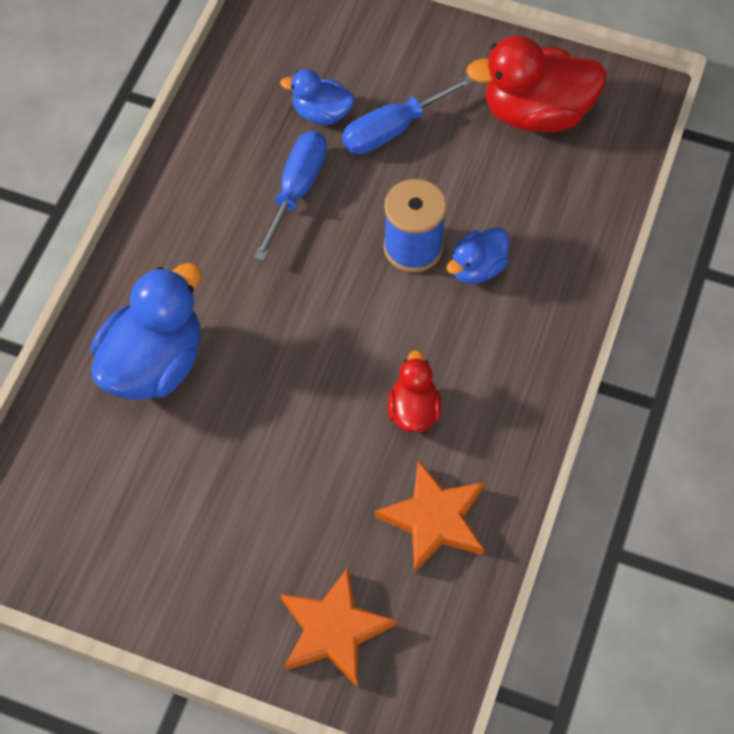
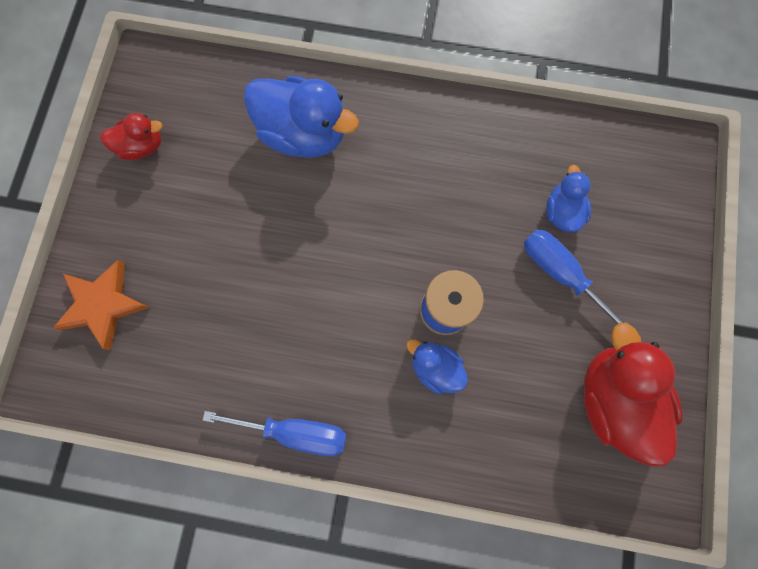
camera: 80 degrees right, 15 degrees up
(297, 190) = (480, 207): blue screwdriver -> blue screwdriver (295, 431)
(413, 410) = (292, 335): red duck -> red duck (142, 146)
(434, 519) = (199, 366): orange star -> none

